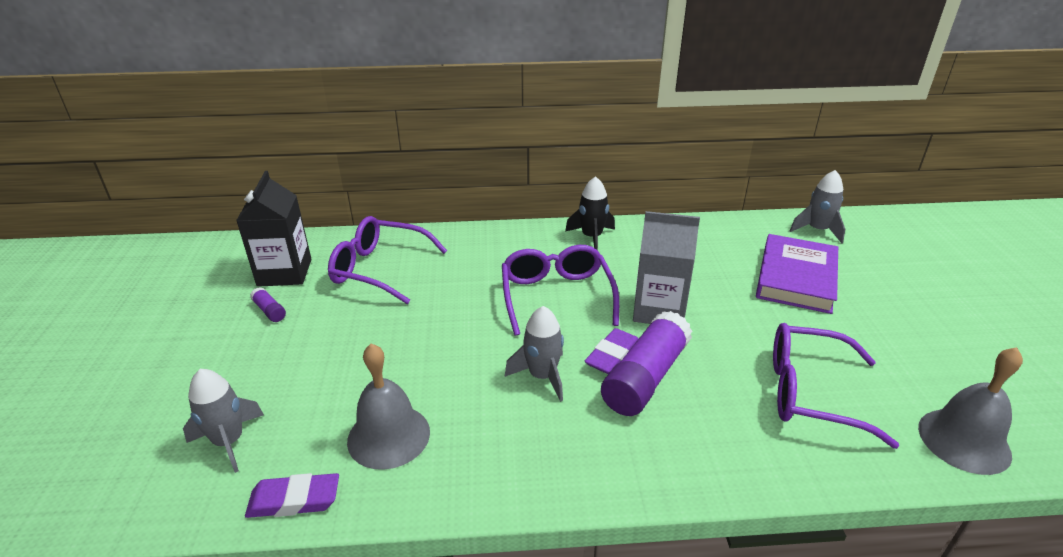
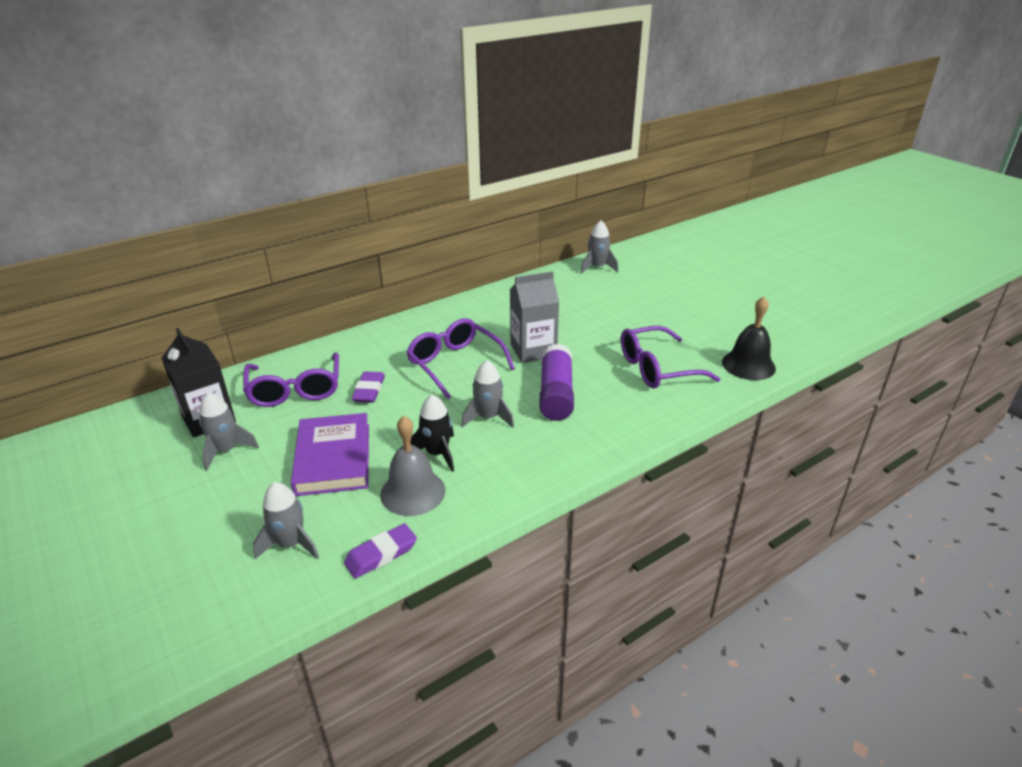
camera: 30 degrees left, 0 degrees up
(269, 311) = (226, 450): purple glue stick -> grey rocket
(380, 269) = (295, 389): purple glasses -> purple glasses turned 90 degrees counterclockwise
(591, 237) = (447, 316): black rocket -> black rocket (437, 453)
(612, 355) = (525, 388): purple eraser -> purple eraser (369, 390)
(796, 278) = (605, 303): purple book -> purple book (333, 459)
(964, 440) = (748, 365): grey bell -> black bell

